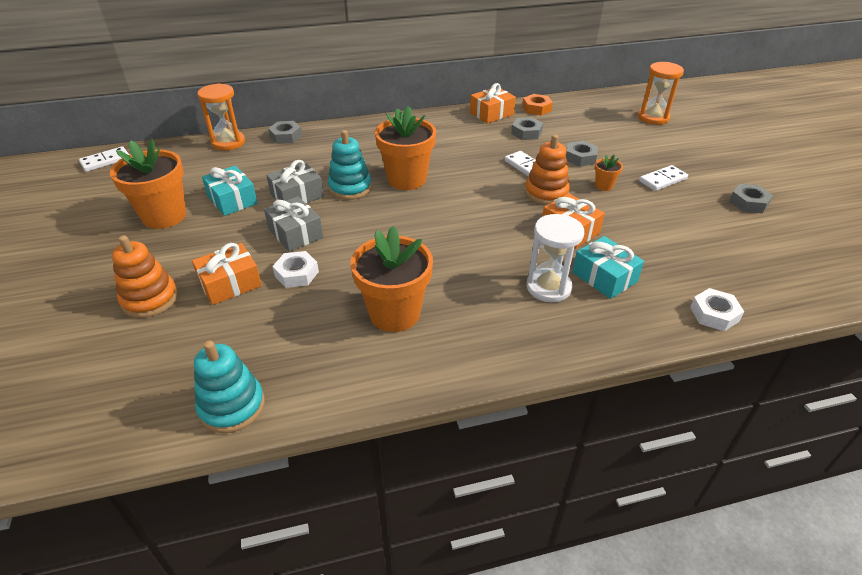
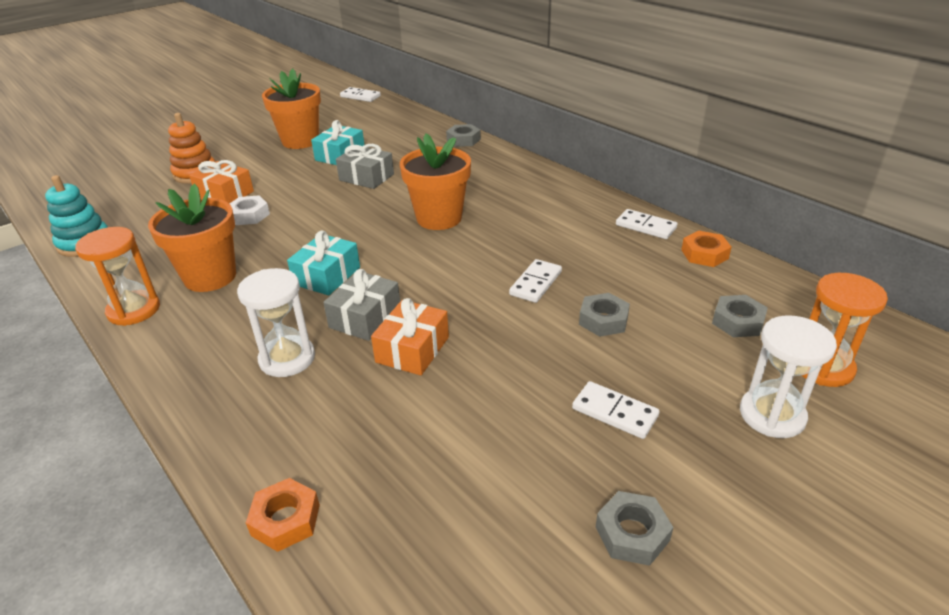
camera: 65 degrees right, 5 degrees down
(228, 142) = (428, 123): orange hourglass -> orange hourglass (134, 310)
(295, 233) = (307, 196): grey gift -> grey gift (365, 317)
(350, 188) = (398, 196): turquoise stacking toy -> none
(491, 114) = (645, 226): orange gift -> white domino
(526, 133) = (625, 263): grey nut -> grey nut (737, 321)
(546, 193) = (485, 312): orange stacking toy -> none
(604, 186) = (544, 356): orange flower pot -> none
(604, 277) = (326, 398): turquoise gift -> turquoise gift (327, 276)
(681, 142) = (772, 415): none -> white hourglass
(714, 314) = (285, 520): white nut -> orange nut

